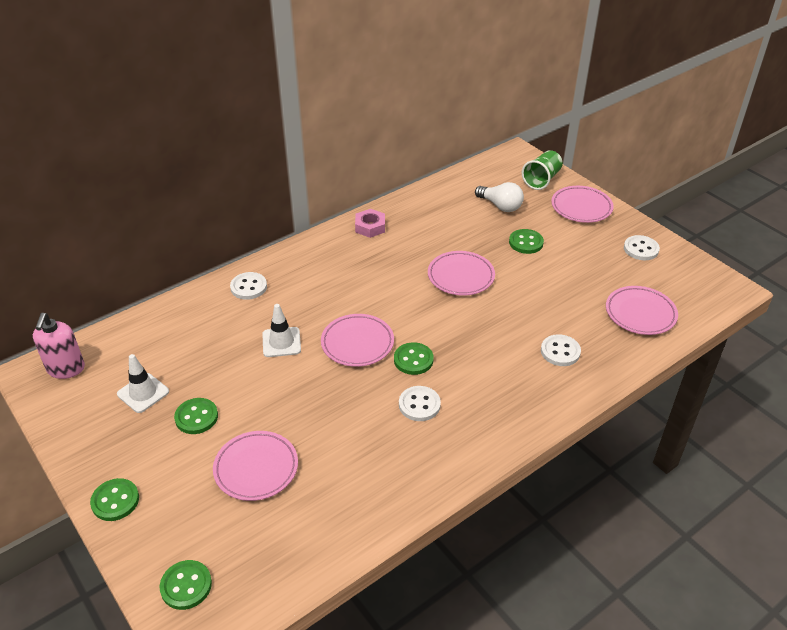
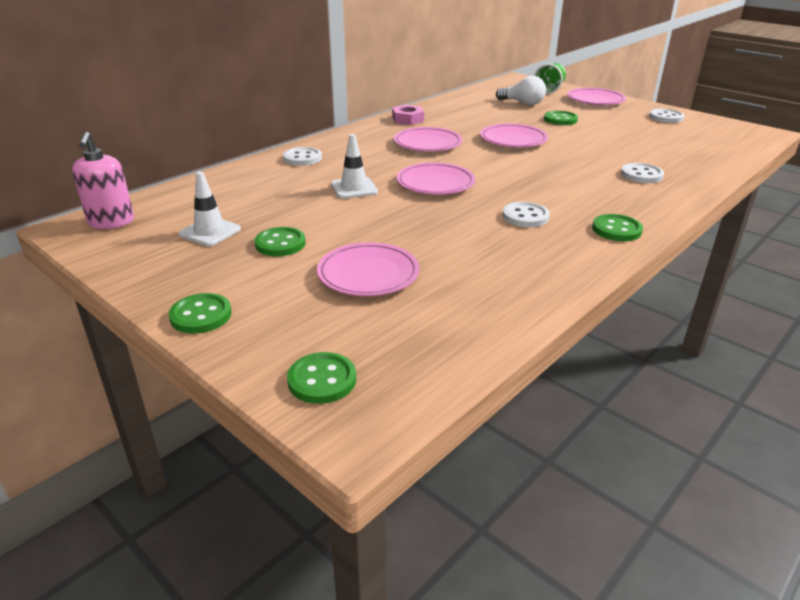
camera: 10 degrees left, 10 degrees down
(413, 360) = (500, 189): green button -> green button (616, 230)
(640, 313) = (697, 150): pink plate -> pink plate (427, 144)

